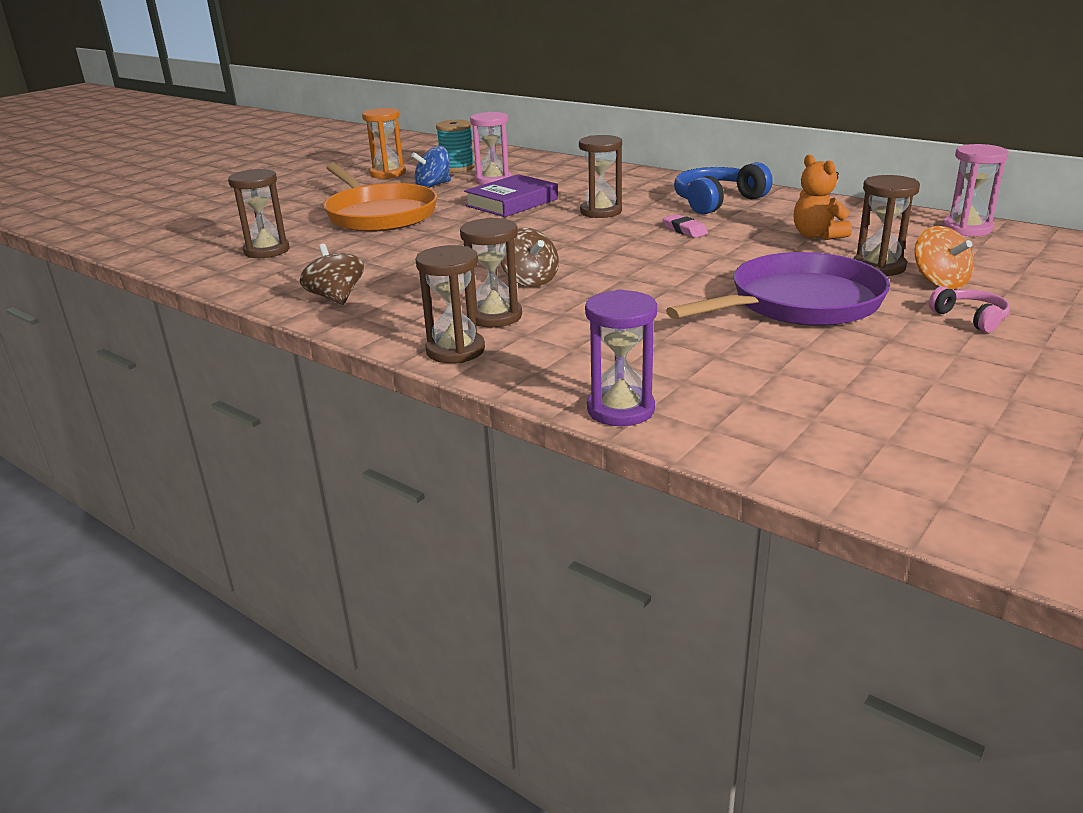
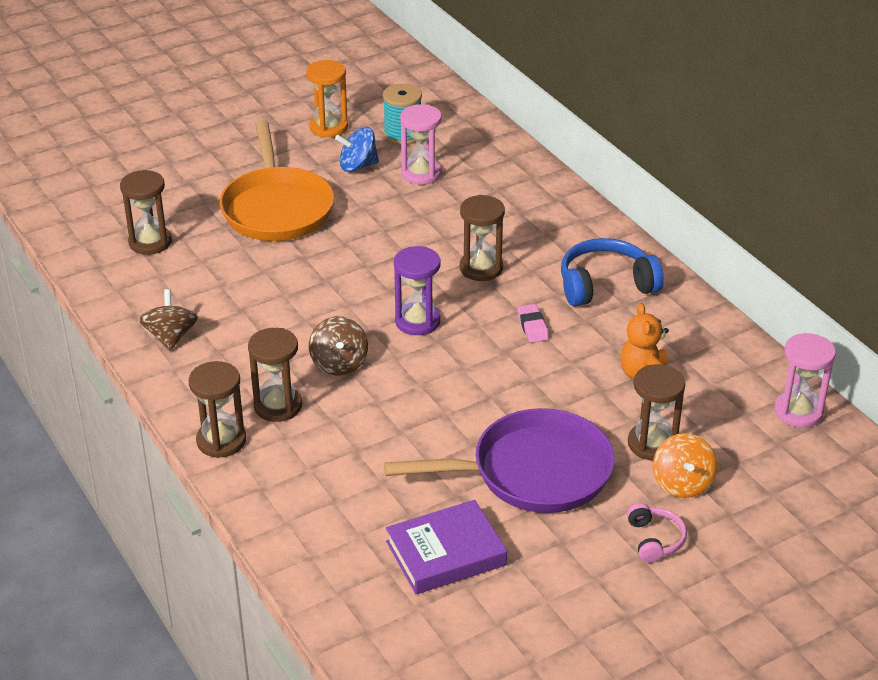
camera: 20 degrees right, 10 degrees up
(512, 202) = (410, 224): purple book -> purple book (446, 553)
(620, 410) = (292, 551): purple hourglass -> purple hourglass (417, 321)

